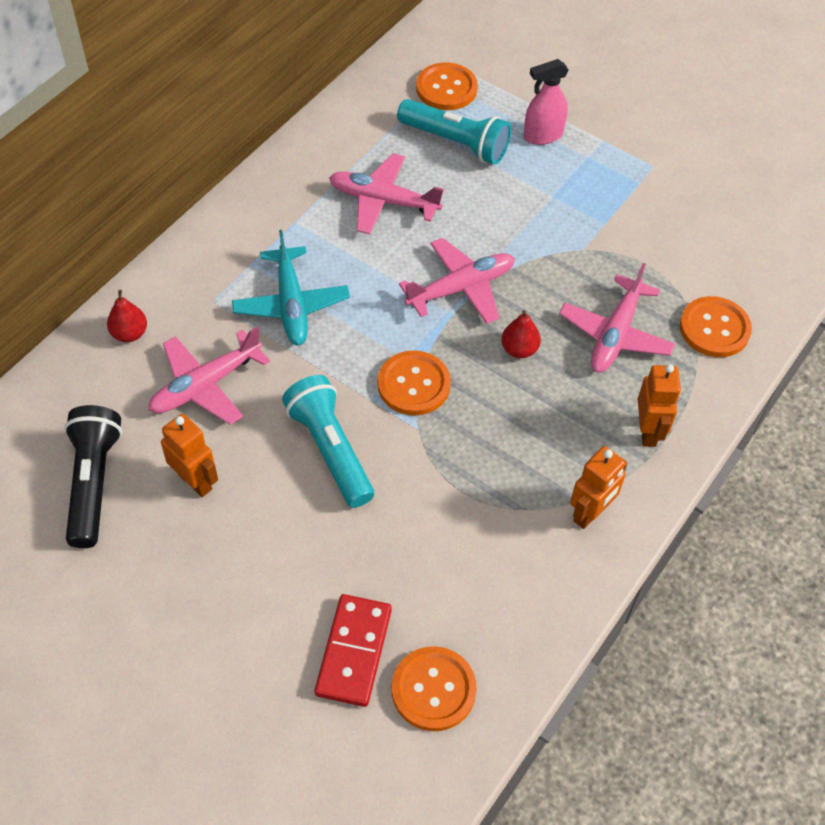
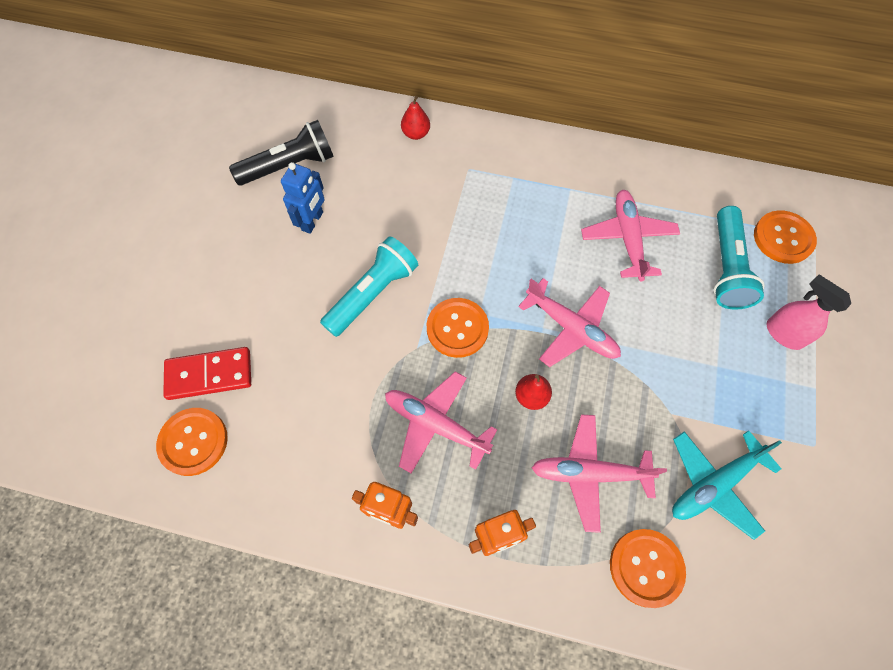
camera: 70 degrees right, 10 degrees up
(195, 481) = (312, 221): orange robot -> blue robot
(205, 385) = (393, 194): pink plane -> pink plane (435, 424)
(291, 305) = (490, 217): turquoise plane -> turquoise plane (714, 484)

